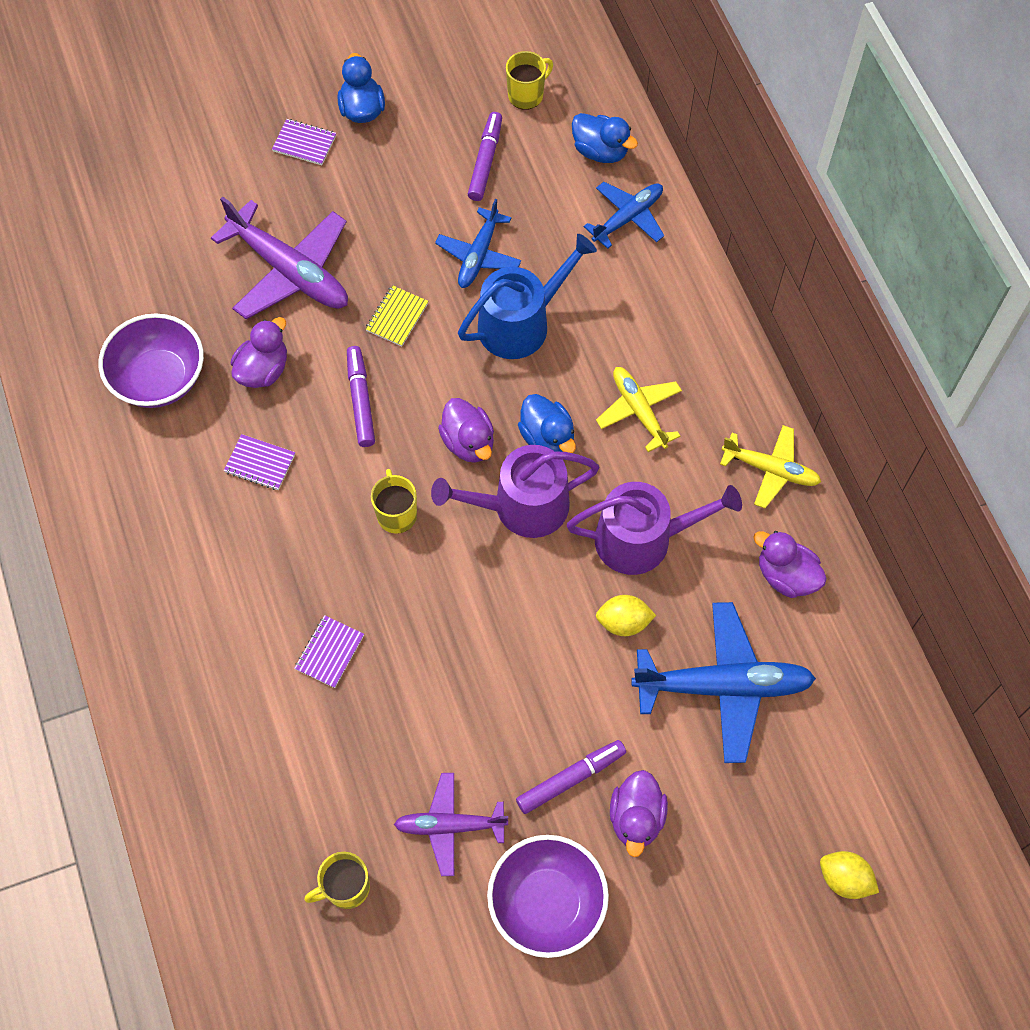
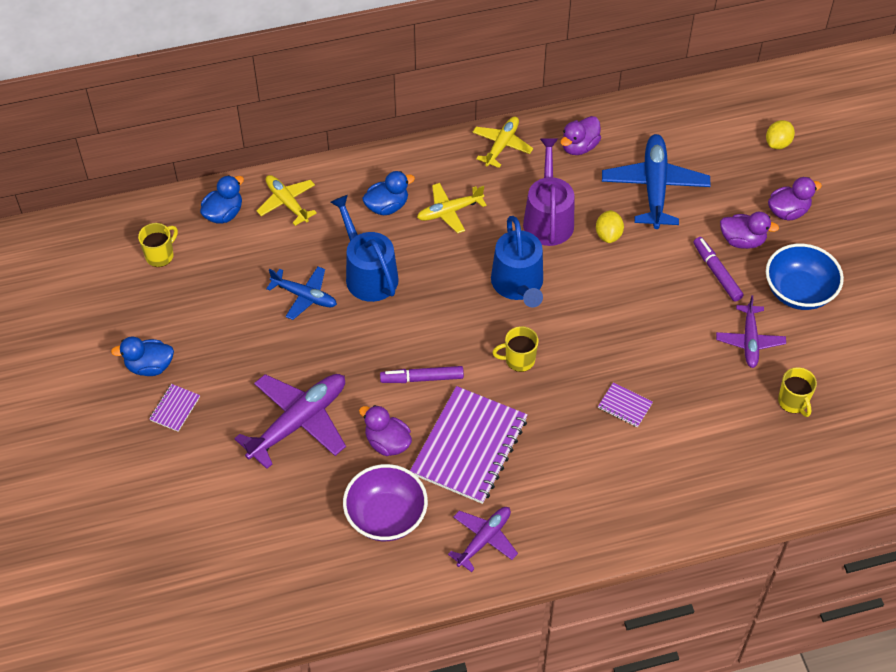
camera: 85 degrees left, 10 degrees down
(126, 489) = (484, 539): none -> purple plane
(260, 463) = (469, 446): purple notebook -> purple notebook, size x2.37
(397, 317) = (351, 352): yellow notebook -> none
(468, 442) = (464, 313): purple duck -> purple duck (788, 211)
(485, 161) = (218, 286): purple marker -> none
(521, 506) = (518, 284): purple watering can -> blue watering can
(526, 95) = (160, 255): yellow mug -> yellow mug turned 75 degrees clockwise
(547, 437) = (465, 265): blue duck -> blue duck (387, 206)
(547, 903) = (798, 292): purple bowl -> blue bowl
(627, 218) = (287, 203): blue plane -> yellow plane

